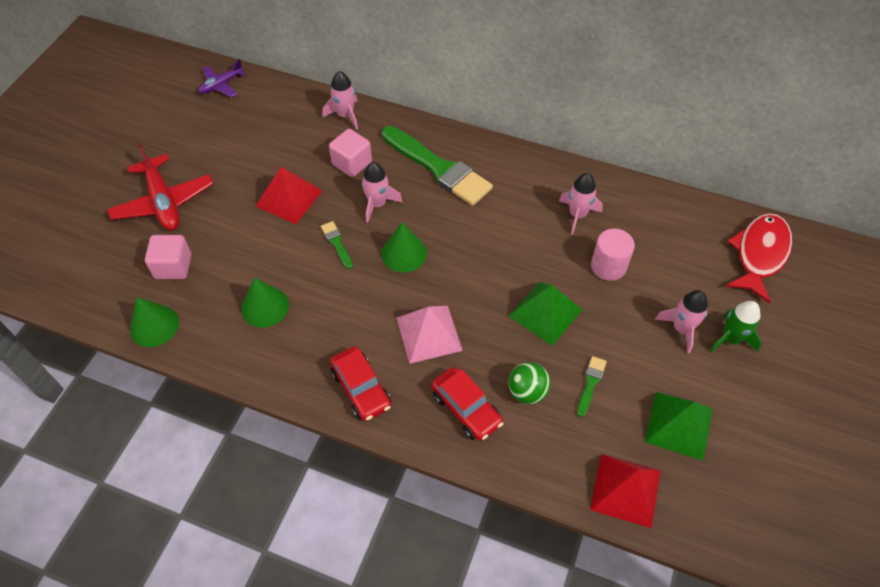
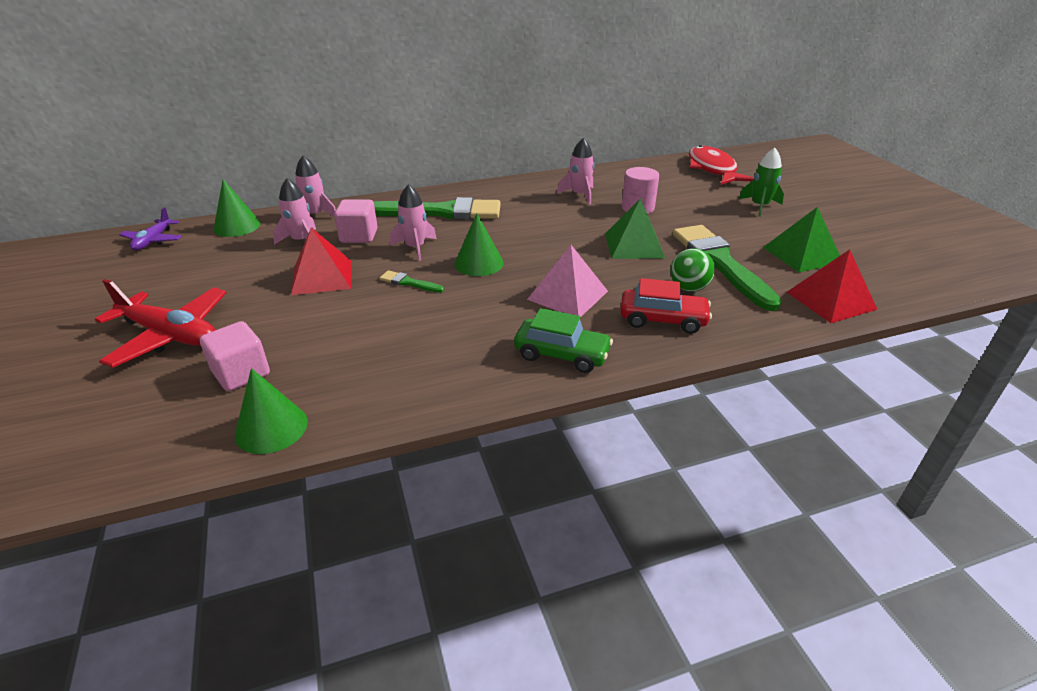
camera: 40 degrees left, 20 degrees down
(265, 306) = (390, 351): green cone -> green cone (237, 226)
(361, 389) = (562, 354): red car -> green car
(590, 383) = (720, 263): green brush -> green brush, size x2.38
(681, 328) = (727, 214): pink rocket -> pink rocket (301, 241)

